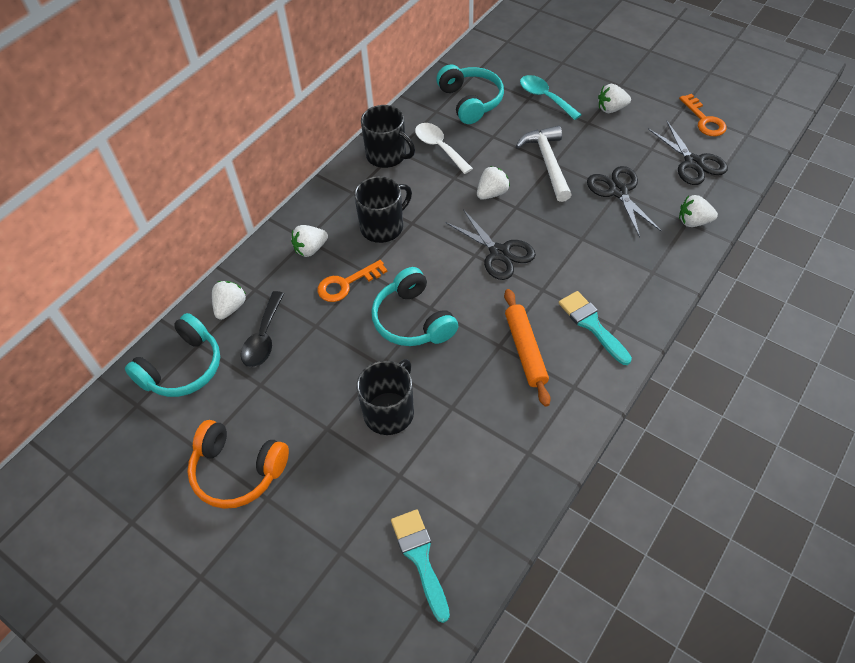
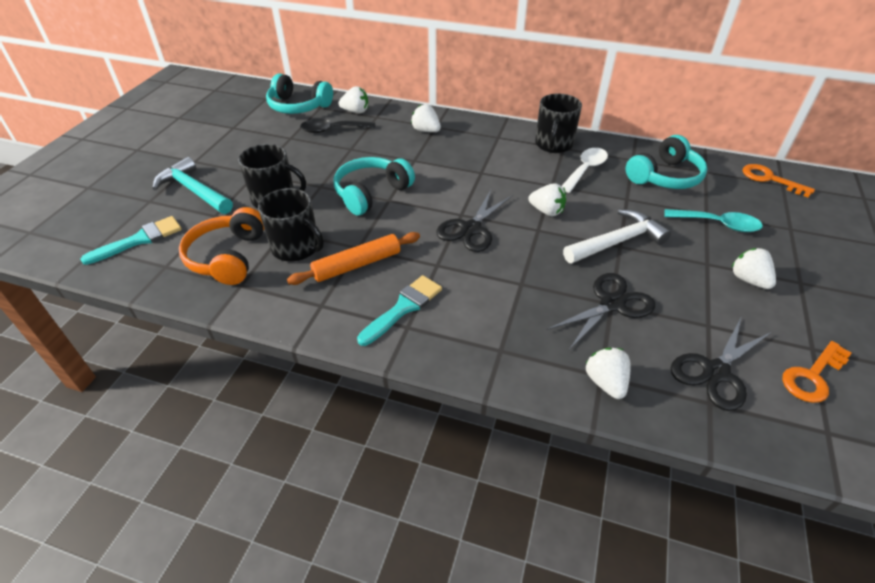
camera: 70 degrees right, 10 degrees down
(237, 471) = (216, 145): orange headphones -> orange headphones (228, 257)
(338, 499) = (194, 191): none -> turquoise hammer
(346, 284) = (397, 153): orange key -> orange key (770, 179)
(383, 226) = (468, 159): black mug -> black mug (296, 248)
(545, 97) = (718, 224): turquoise spoon -> turquoise spoon turned 75 degrees clockwise

